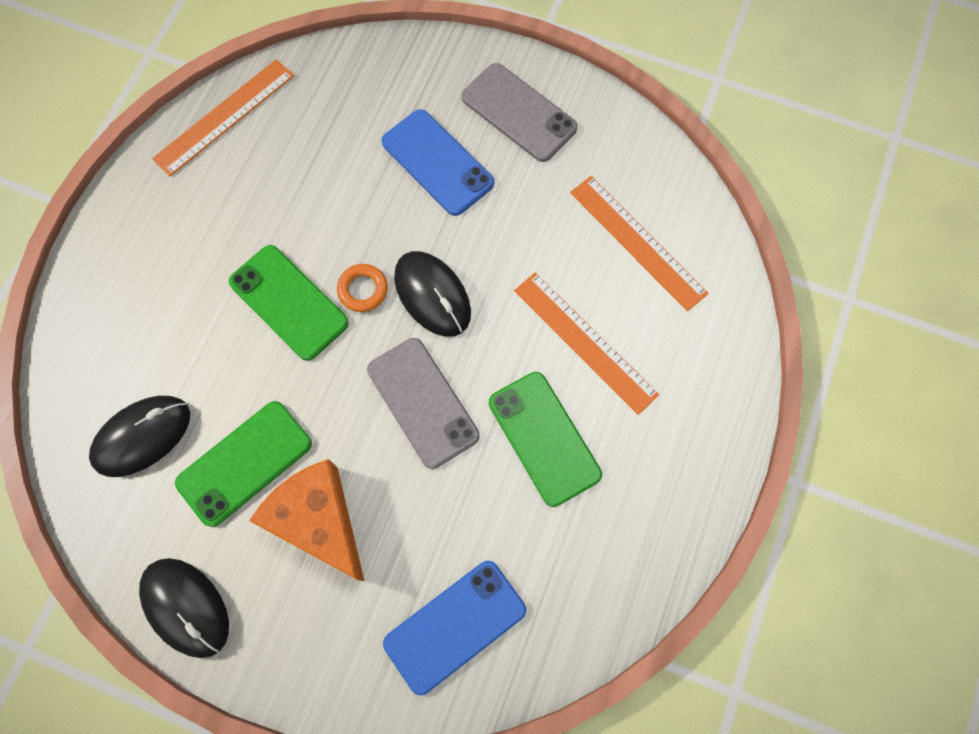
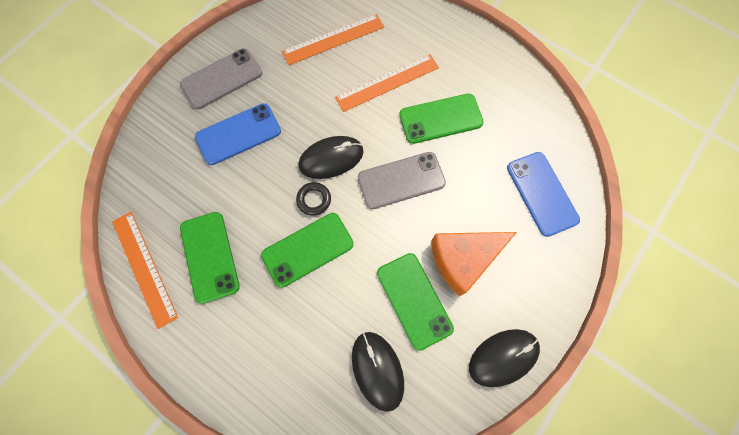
camera: 75 degrees left, 0 degrees up
(254, 186) = (210, 256): none -> green phone
(363, 290) = (314, 200): orange ring -> black ring

